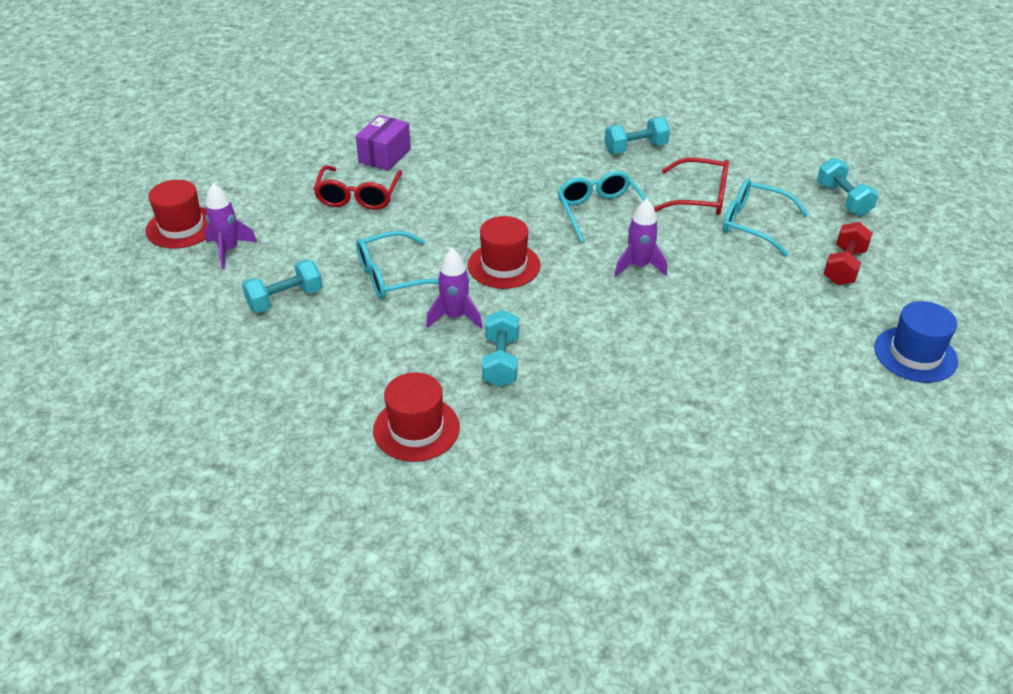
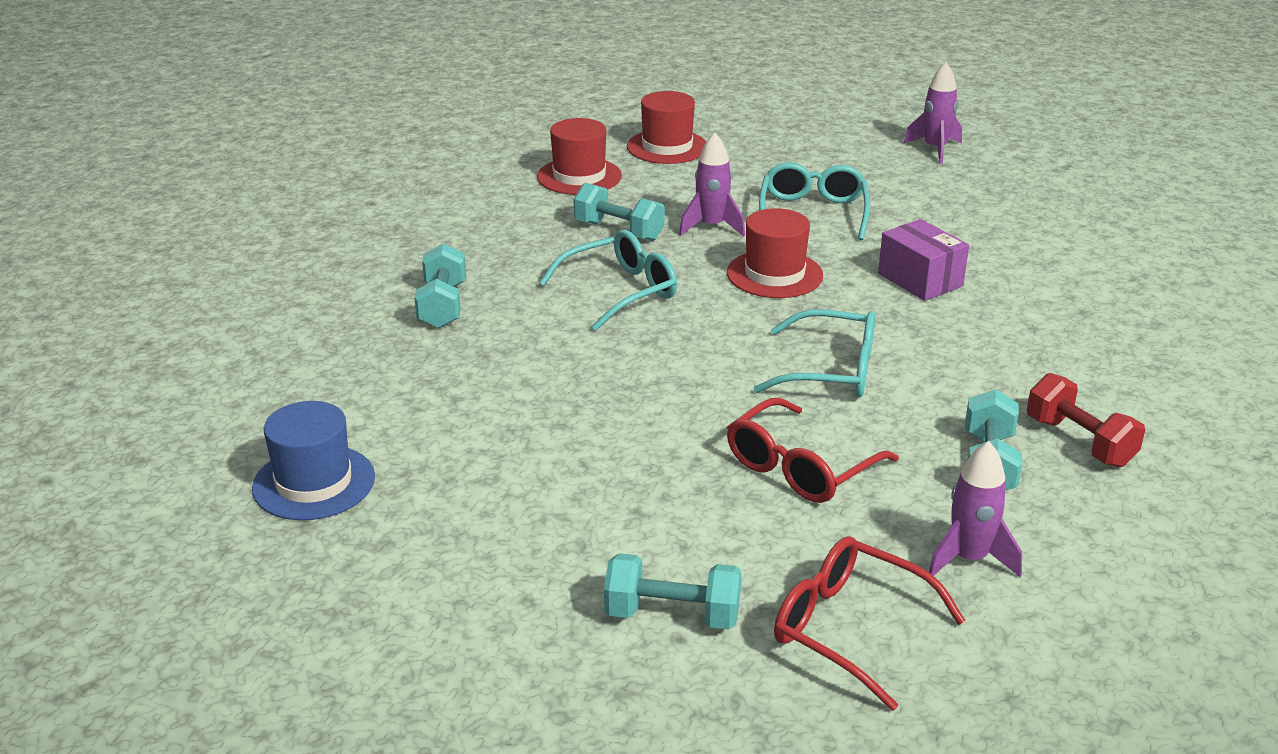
camera: 120 degrees right, 10 degrees down
(181, 227) = (997, 136): red hat -> red hat (667, 147)
(285, 299) = (823, 159): turquoise dumbbell -> turquoise dumbbell (442, 306)
(358, 196) = (995, 227): red glasses -> red glasses (849, 629)
(384, 155) = (1089, 263): purple box -> purple box (920, 280)
(639, 266) = (689, 356): purple rocket -> purple rocket (969, 559)
(753, 224) = (692, 486): turquoise glasses -> turquoise glasses (620, 291)
(844, 267) = (520, 519): red dumbbell -> red dumbbell (1079, 442)

